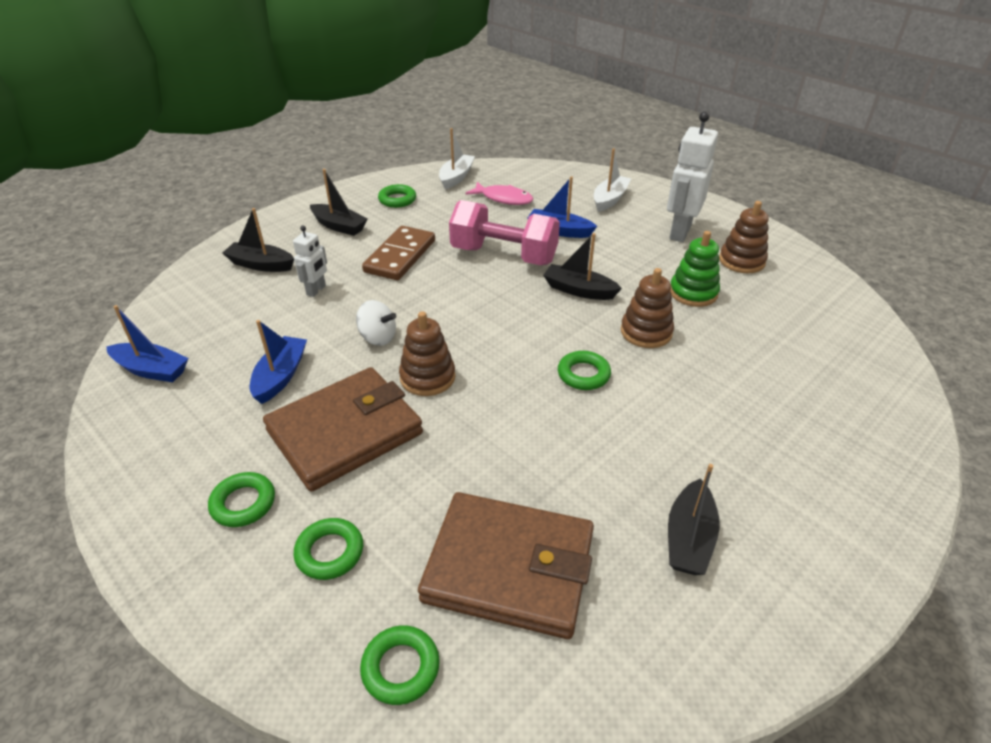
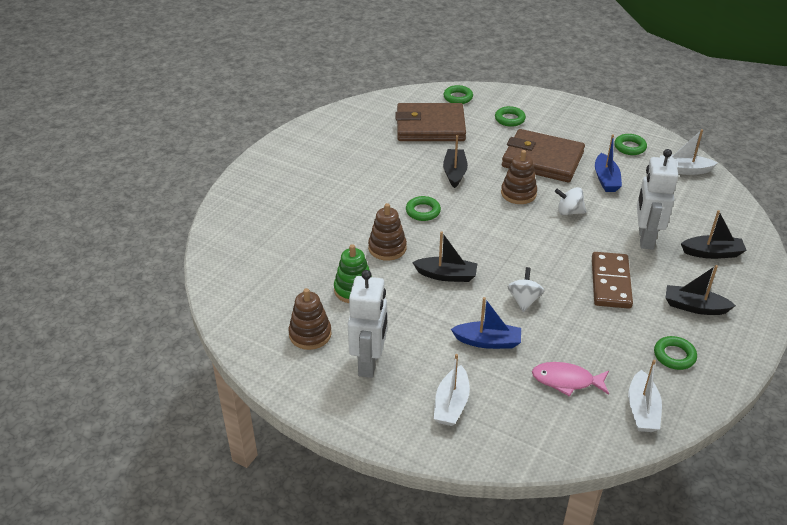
camera: 165 degrees right, 0 degrees up
(151, 370) = (684, 170): blue boat -> white boat
(243, 503) = (563, 127): green ring -> green ring (629, 147)
(316, 290) = (645, 239): white robot -> white robot, size x1.86
(345, 432) = (542, 160): brown wallet -> brown wallet turned 75 degrees clockwise
(504, 255) = (524, 300): pink dumbbell -> white spinning top
(689, 538) = (352, 147): black boat -> black boat (454, 173)

